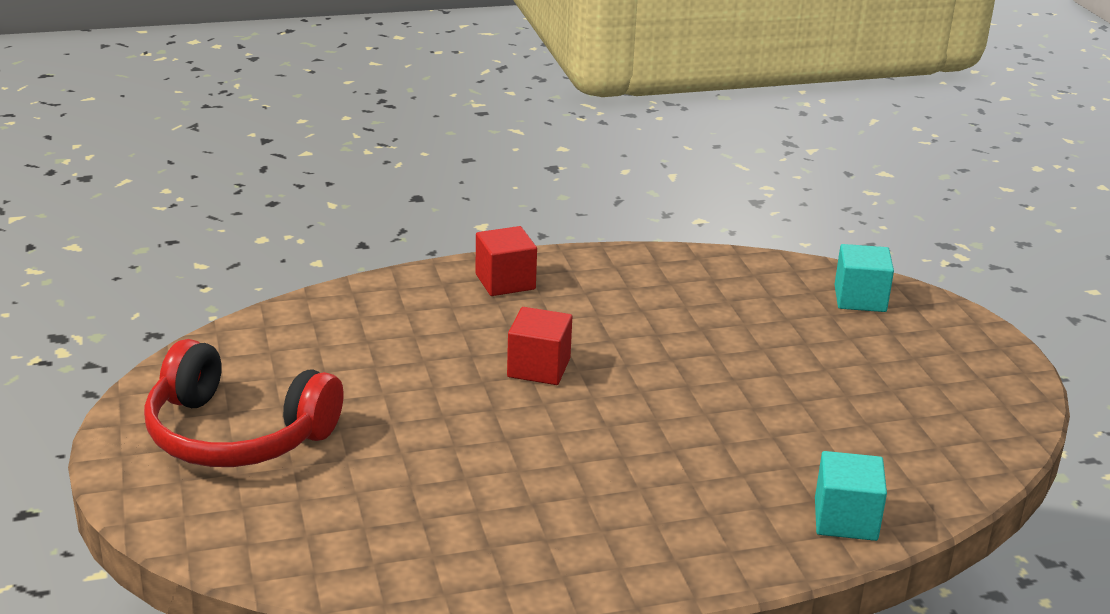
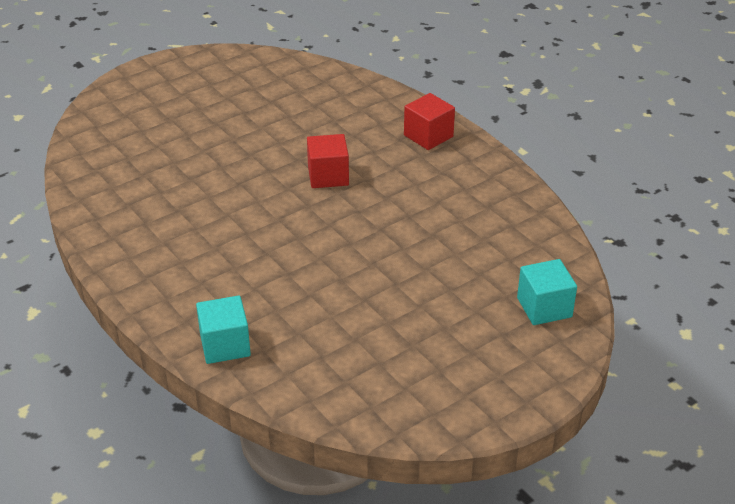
camera: 70 degrees right, 10 degrees up
(237, 434) = (190, 93): red headphones -> none

